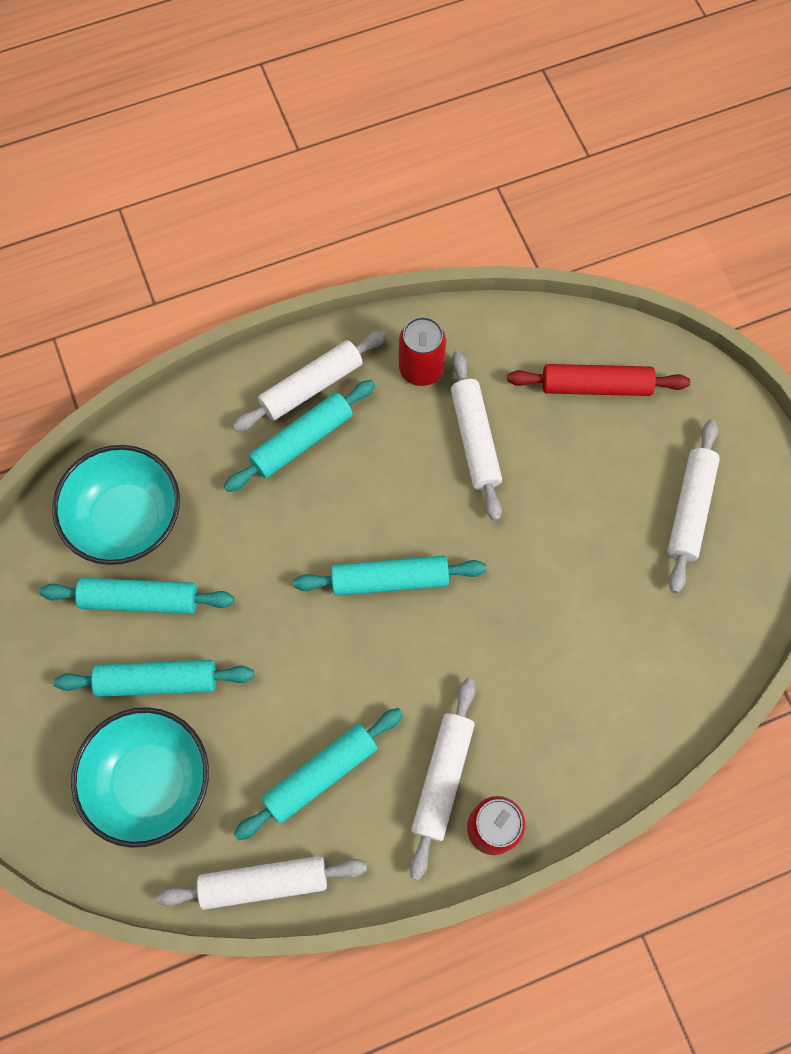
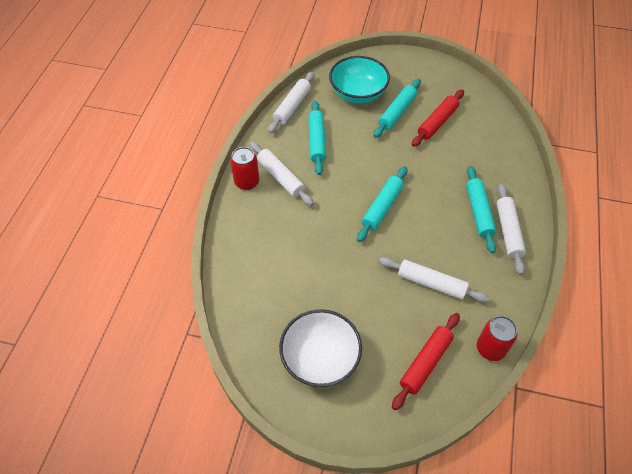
camera: 125 degrees right, 15 degrees down
(127, 519) = (479, 134): turquoise bowl -> none
(140, 600) = (437, 122): turquoise rolling pin -> red rolling pin
(421, 369) = (490, 284): red can -> red can (490, 348)
(690, 509) = (320, 359): white rolling pin -> white bowl

